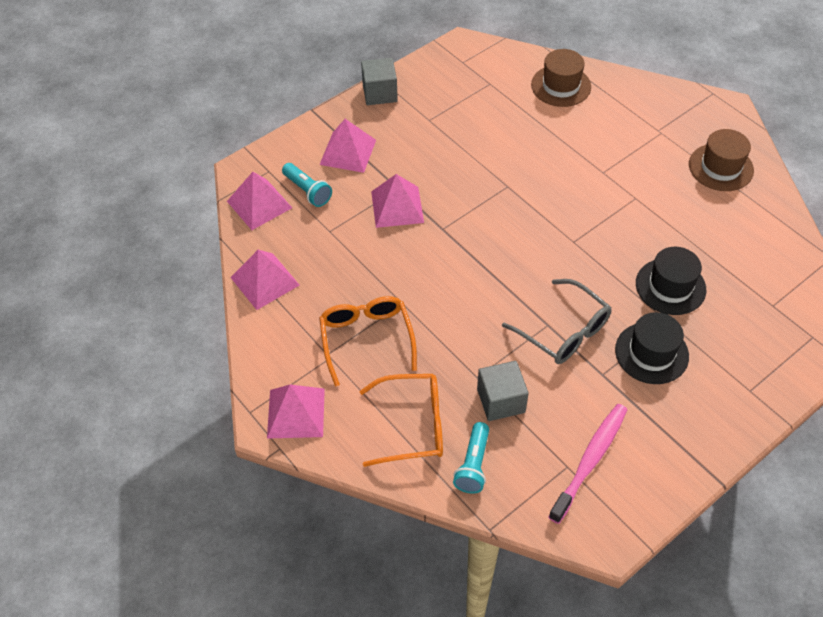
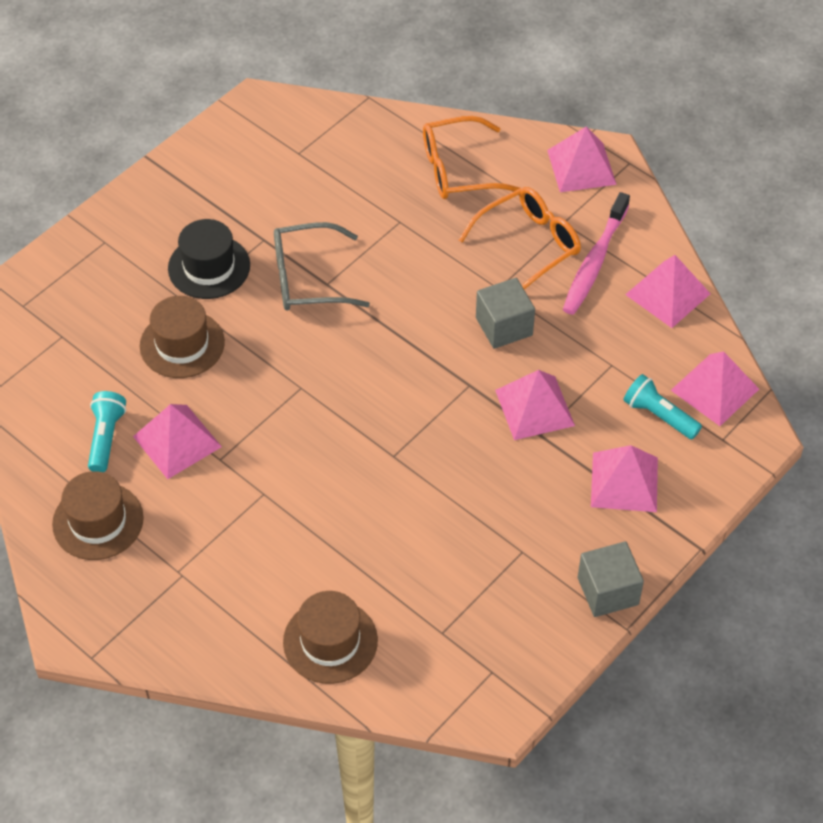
camera: 170 degrees right, 0 degrees up
(366, 339) = (529, 244): orange glasses -> orange glasses turned 105 degrees counterclockwise
(473, 465) = (392, 143): turquoise flashlight -> turquoise flashlight (106, 437)
(501, 401) = (371, 202): grey cube -> grey cube (504, 326)
(564, 331) = (308, 278): grey glasses -> grey glasses turned 45 degrees counterclockwise
(590, 460) = (276, 160): pink toothbrush -> pink toothbrush (594, 261)
(668, 213) = (177, 441): none -> pink pyramid
(670, 286) = (182, 344): black hat -> brown hat

